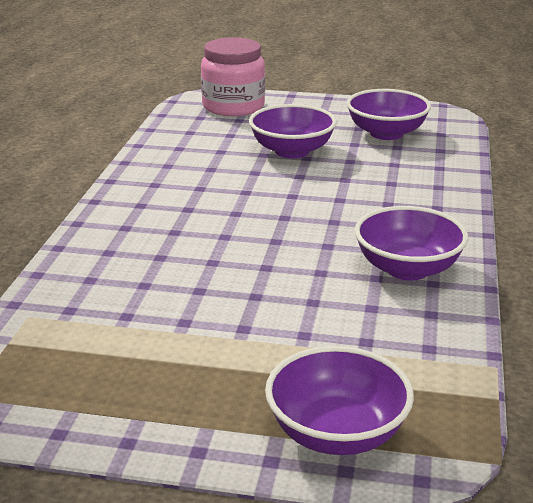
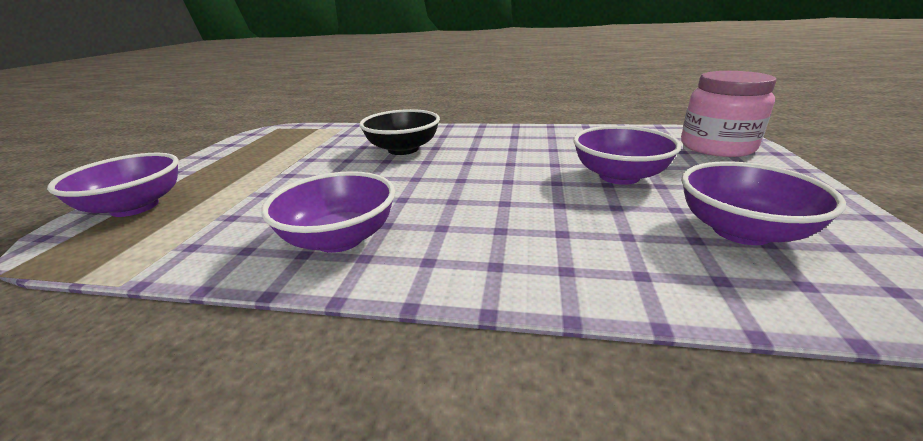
camera: 90 degrees right, 0 degrees up
(173, 252) = (403, 149): none -> black bowl

